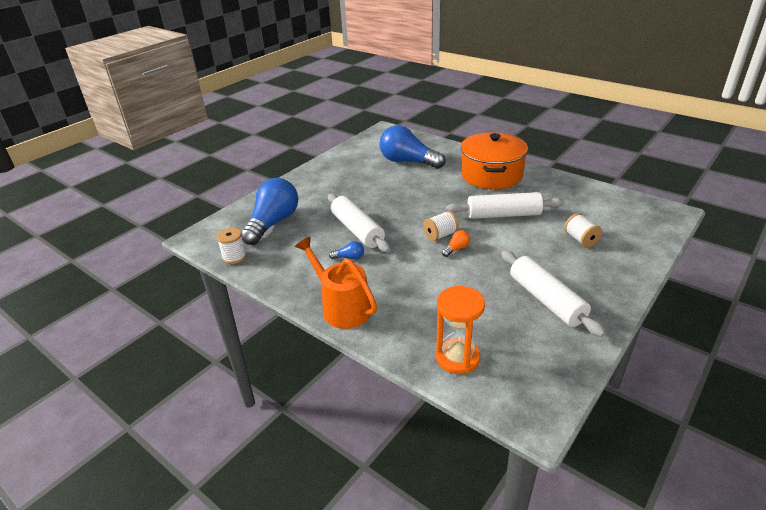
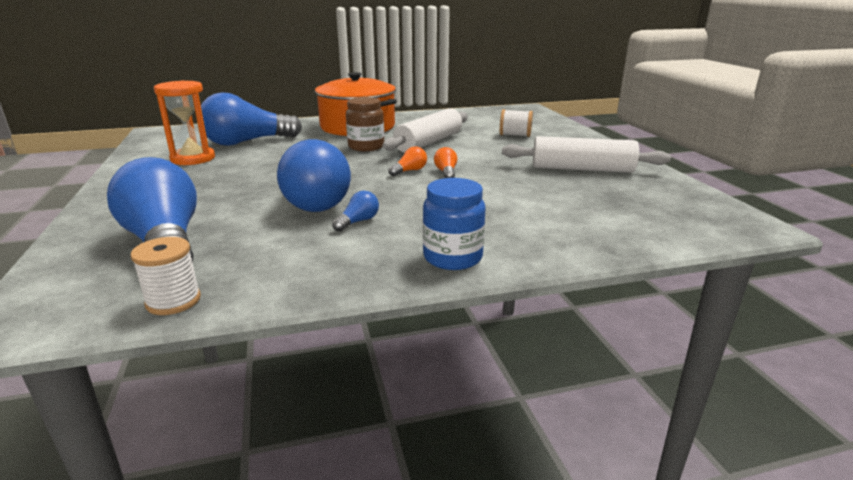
camera: 55 degrees left, 10 degrees down
(341, 307) = (452, 257): orange watering can -> blue jar
(357, 230) = (313, 200): white rolling pin -> blue light bulb
(440, 235) = (409, 171): white spool -> orange light bulb
(457, 358) = (629, 227): orange hourglass -> orange hourglass (193, 158)
(459, 199) = (366, 147): none -> brown jar

